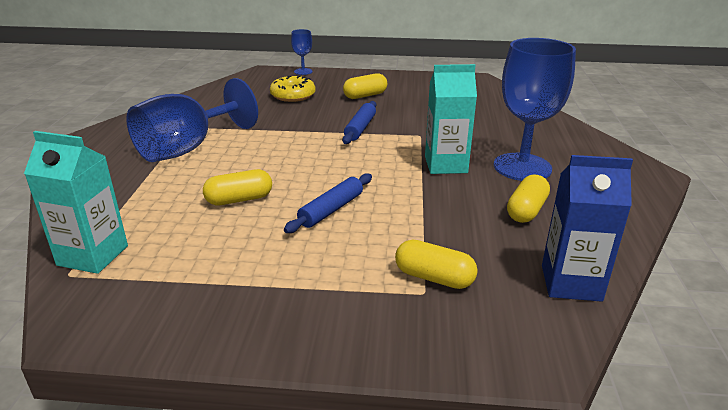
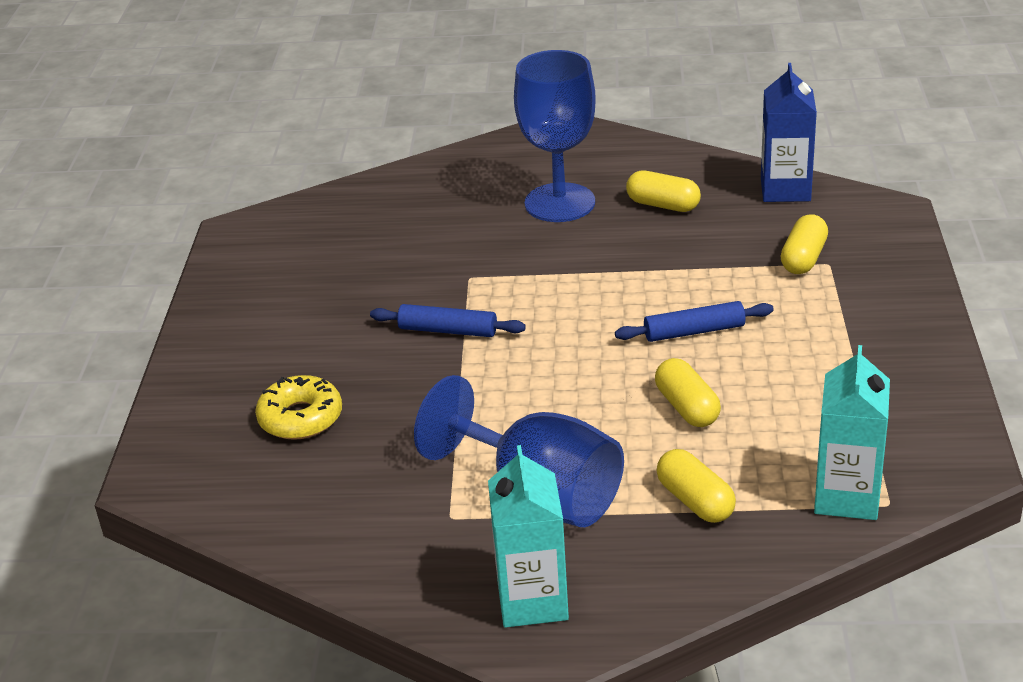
camera: 90 degrees left, 5 degrees up
(303, 71) = (162, 424): blue goblet -> none
(331, 210) = (694, 331): blue rolling pin -> blue rolling pin turned 45 degrees counterclockwise
(365, 96) = (307, 337): yellow capsule -> yellow capsule (695, 501)
(445, 165) = (561, 255): turquoise carton -> turquoise carton (532, 600)

